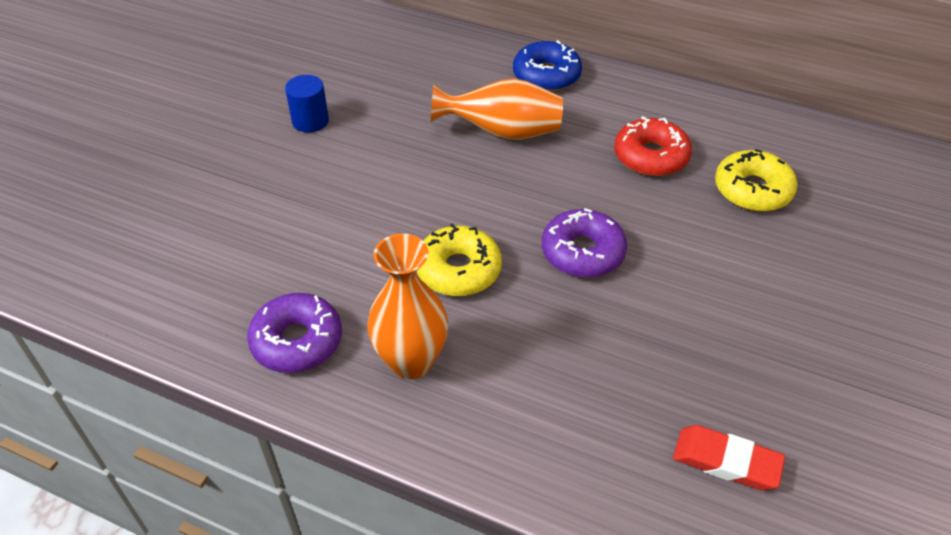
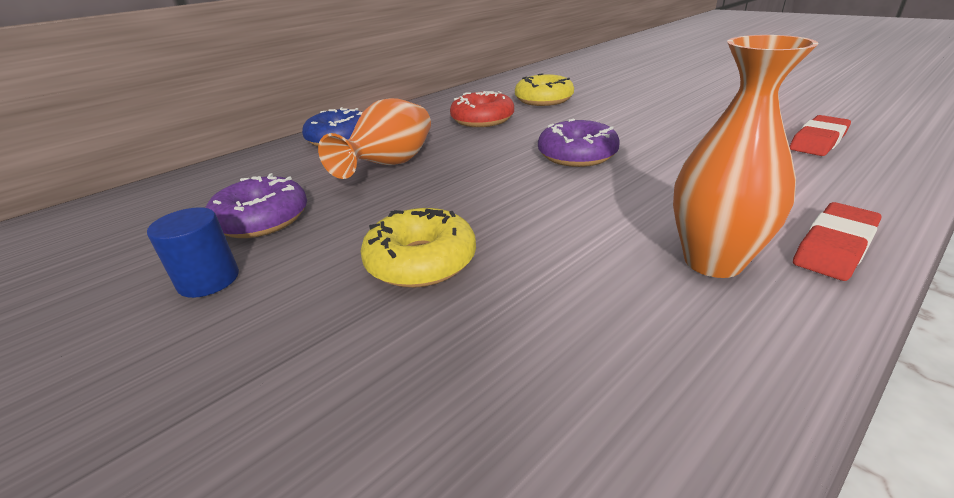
camera: 65 degrees left, 15 degrees down
(297, 341) = (667, 359): purple donut -> purple donut (262, 219)
(458, 270) = (572, 212): yellow donut -> yellow donut (421, 261)
(459, 439) = (834, 247): none -> red eraser

